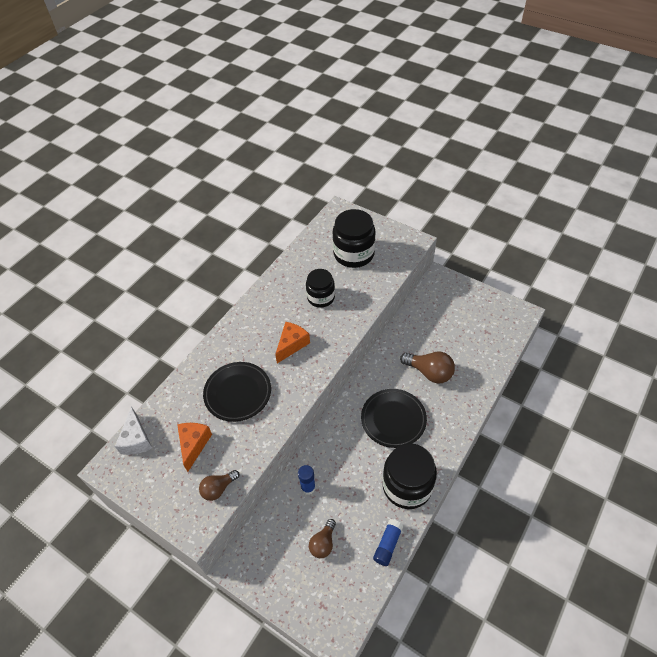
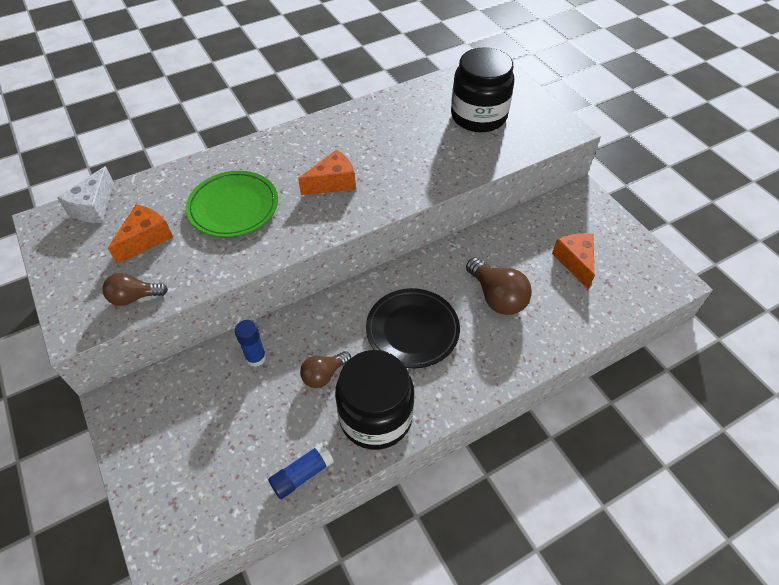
camera: 25 degrees right, 0 degrees up
(238, 393) = (233, 207): black plate -> green plate
(321, 297) = (404, 147): black jar -> none
(323, 543) = (227, 430): brown light bulb -> brown light bulb (324, 375)
(461, 327) = (575, 262): none -> orange cheese

